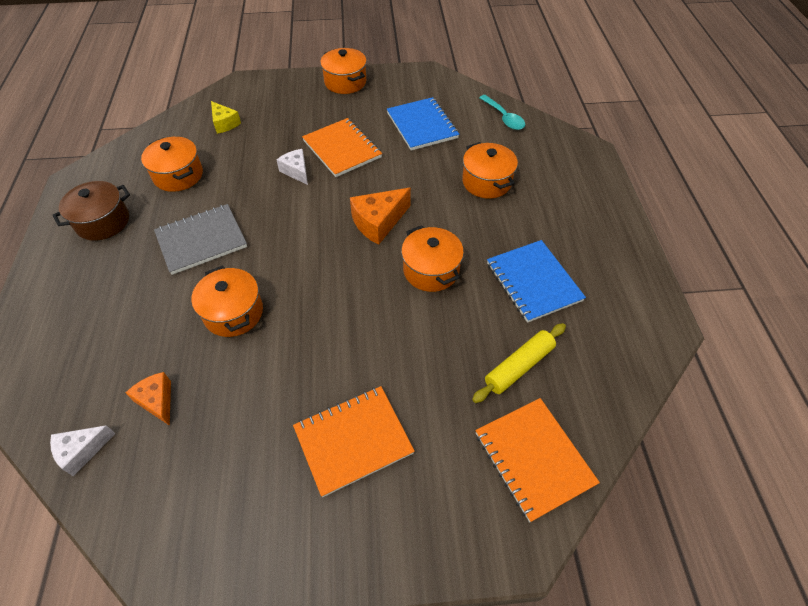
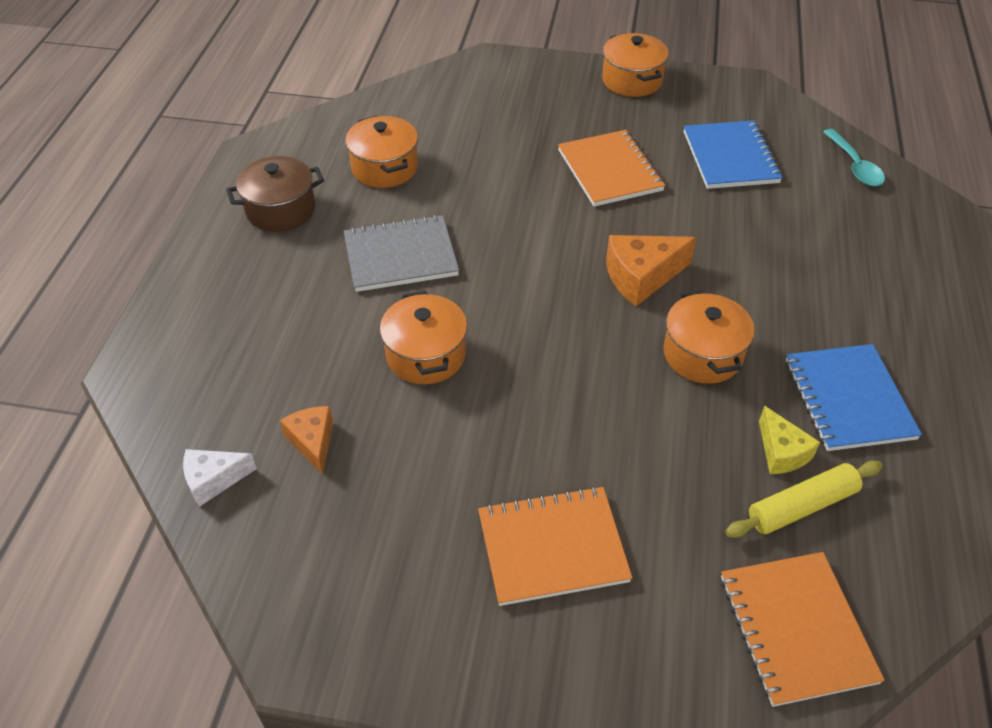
camera: 15 degrees right, 5 degrees down
(224, 123) = (456, 110): yellow cheese -> yellow cheese (781, 452)
(296, 171) = (541, 189): white cheese -> none
(486, 182) = (809, 251): orange pot -> none

